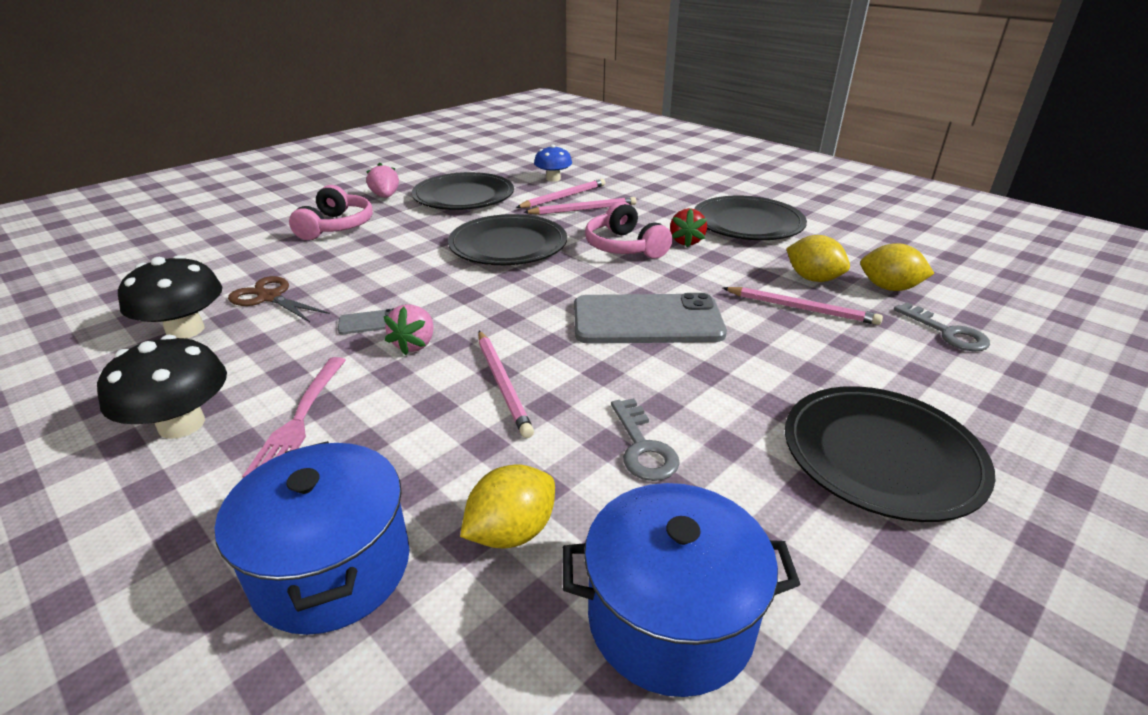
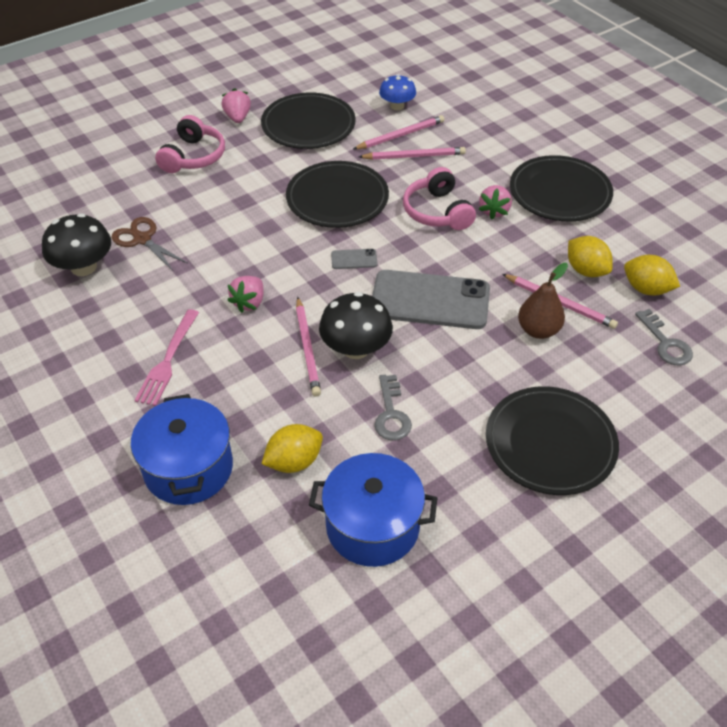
camera: 10 degrees right, 15 degrees up
(182, 424) = (92, 354): black mushroom -> black mushroom (356, 348)
(370, 322) = (217, 275): grey phone -> grey phone (354, 259)
(686, 241) = (494, 211): red strawberry -> pink strawberry
(791, 335) = (538, 330): none -> brown pear

